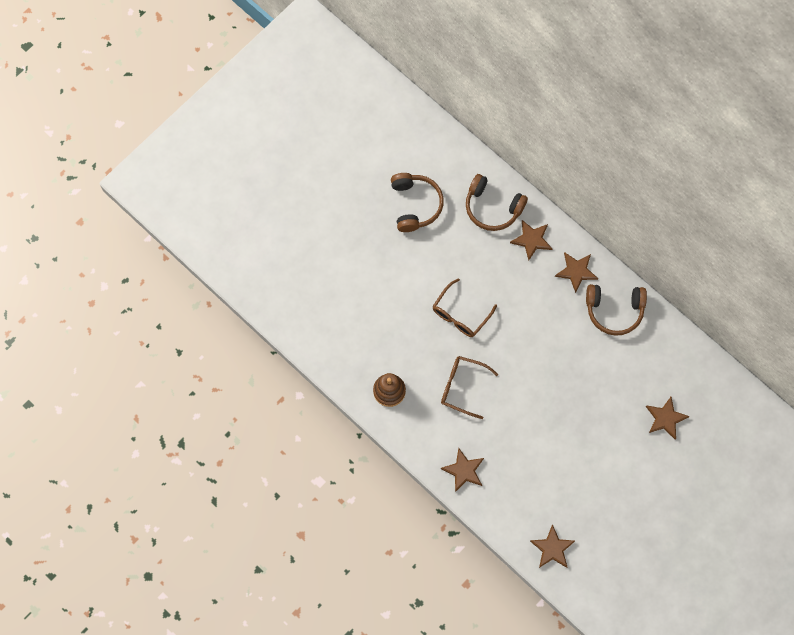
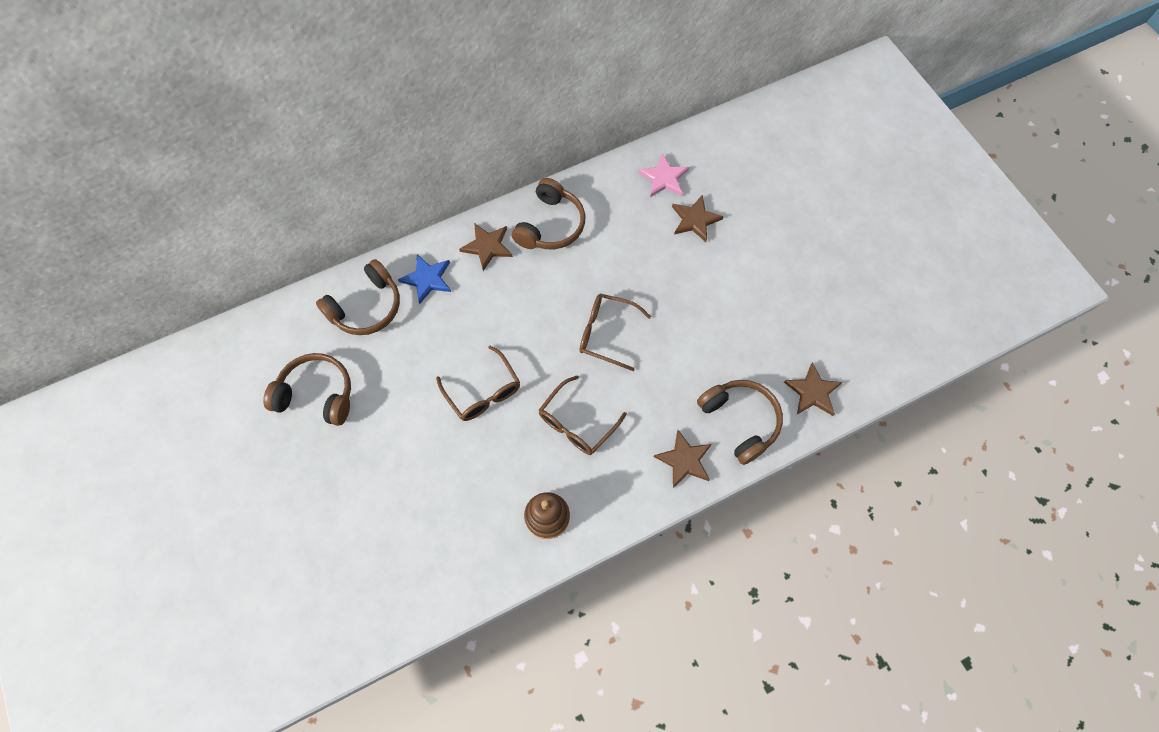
camera: 70 degrees left, 5 degrees down
(508, 501) = (740, 421): none -> brown headphones
(532, 240) = (427, 279): brown star -> blue star
(539, 384) = (606, 333): none -> brown glasses
(694, 382) = (664, 178): none -> pink star

